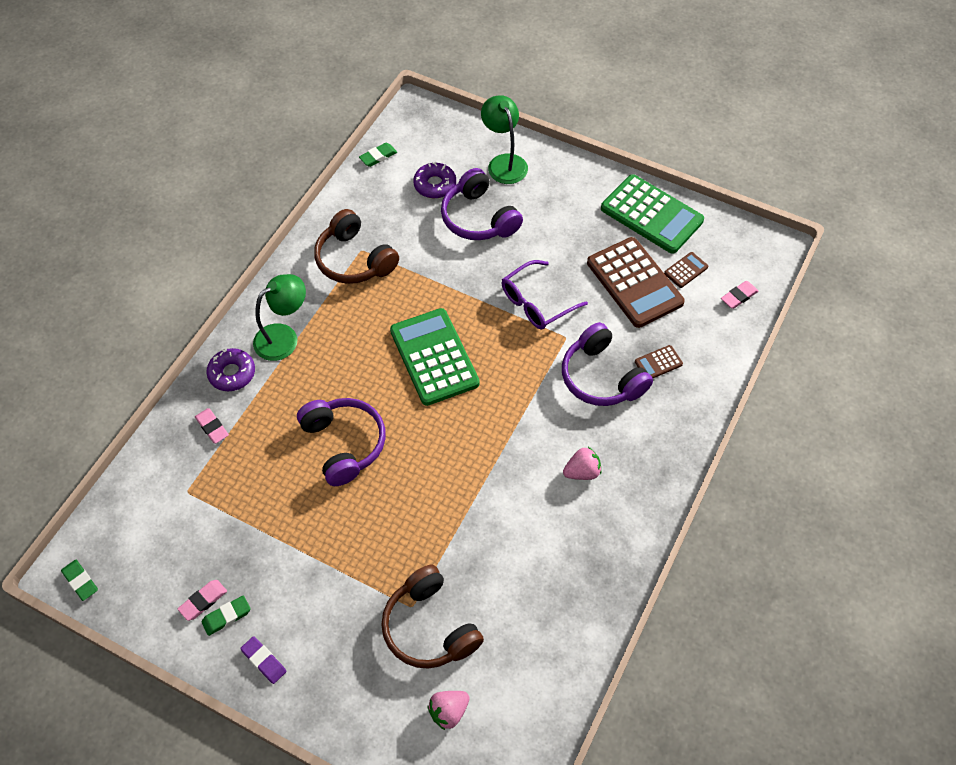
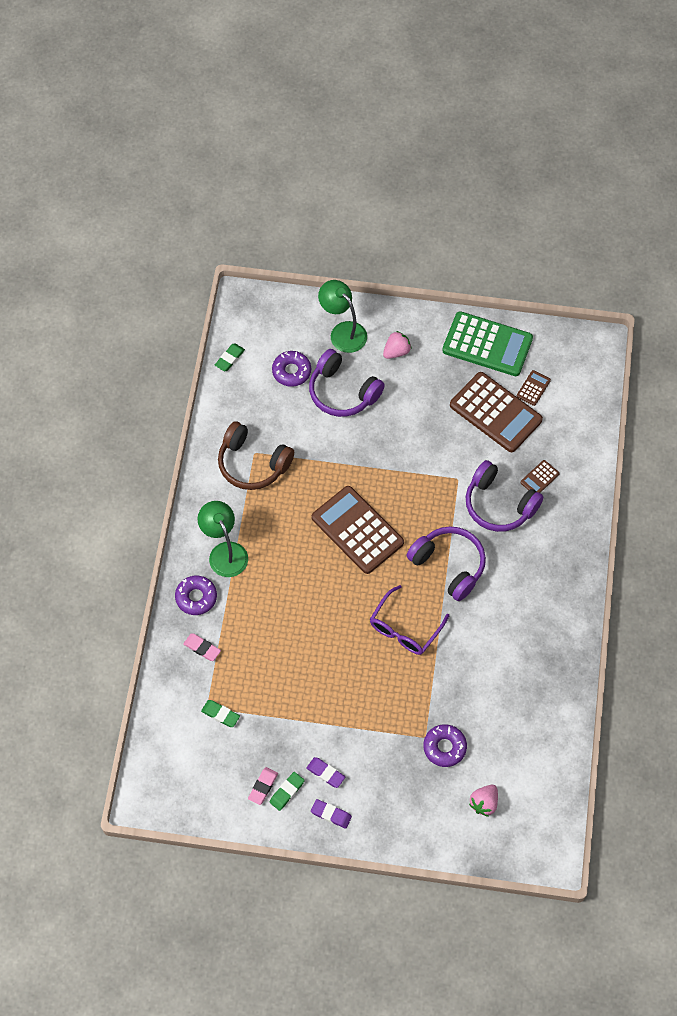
camera: 20 degrees left, 5 degrees up
(80, 581) = (158, 804): green eraser -> green eraser (220, 714)
(280, 610) = (325, 773): none -> purple eraser
(284, 337) = (224, 552): green lamp -> green lamp turned 60 degrees counterclockwise
(344, 444) = (316, 627): purple headphones -> purple headphones (449, 565)
(429, 627) = (444, 747): brown headphones -> purple donut
(434, 357) = (357, 530): green calculator -> brown calculator
(536, 303) = (422, 456): purple glasses -> purple glasses (404, 628)
(582, 472) = (513, 588): pink strawberry -> pink strawberry (396, 351)
(738, 296) = (584, 399): pink eraser -> none

